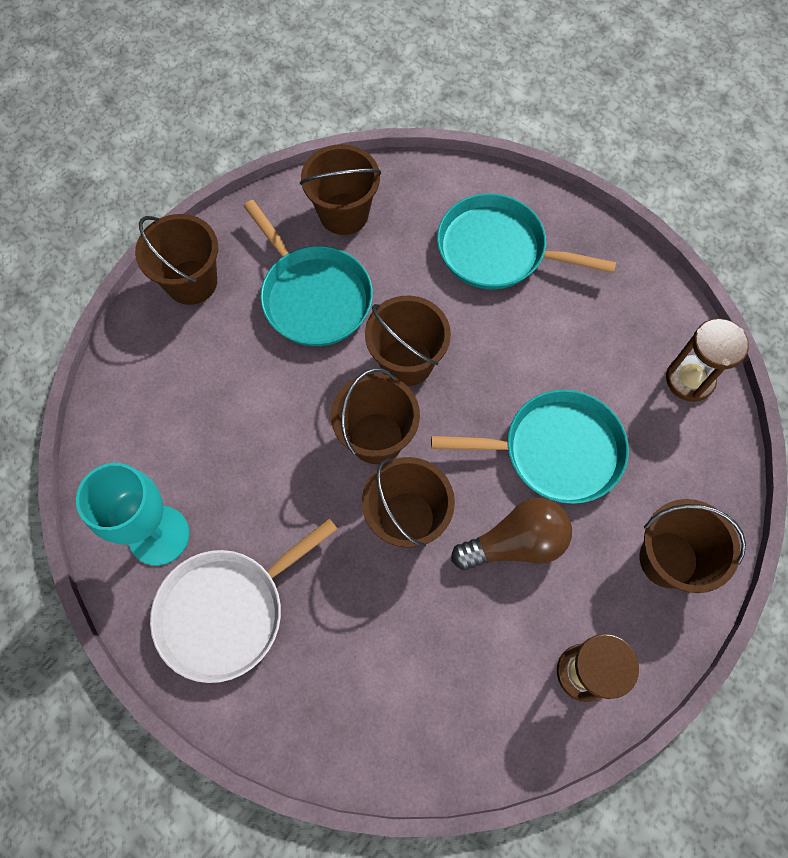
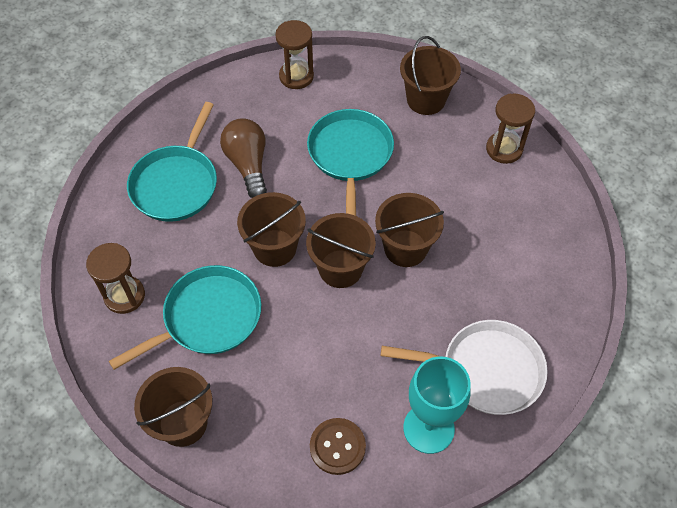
camera: 90 degrees left, 10 degrees down
(148, 434) = (337, 447): none -> brown button
(227, 611) = (486, 370): white pan -> white pan turned 45 degrees counterclockwise
(344, 214) = (124, 296): brown bucket -> brown hourglass
(515, 543) = (420, 182): brown light bulb -> brown light bulb (248, 165)

